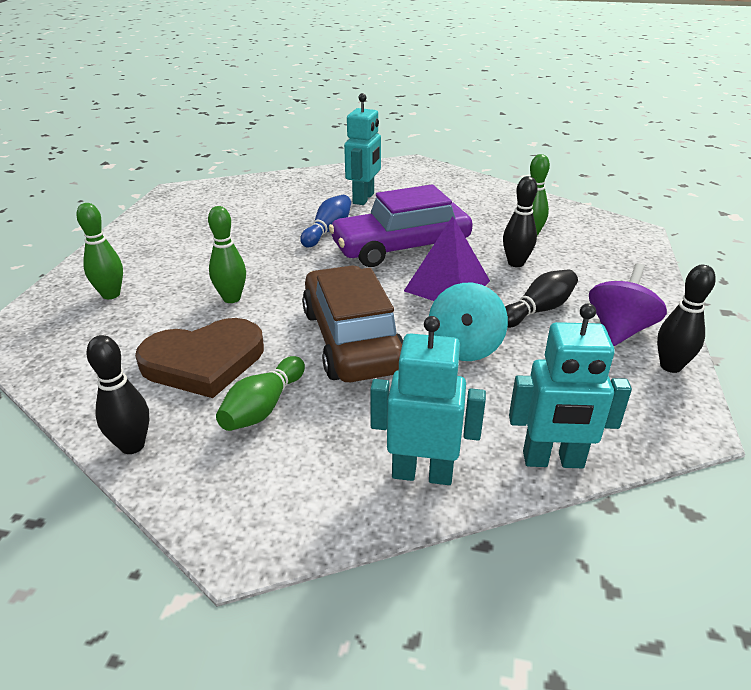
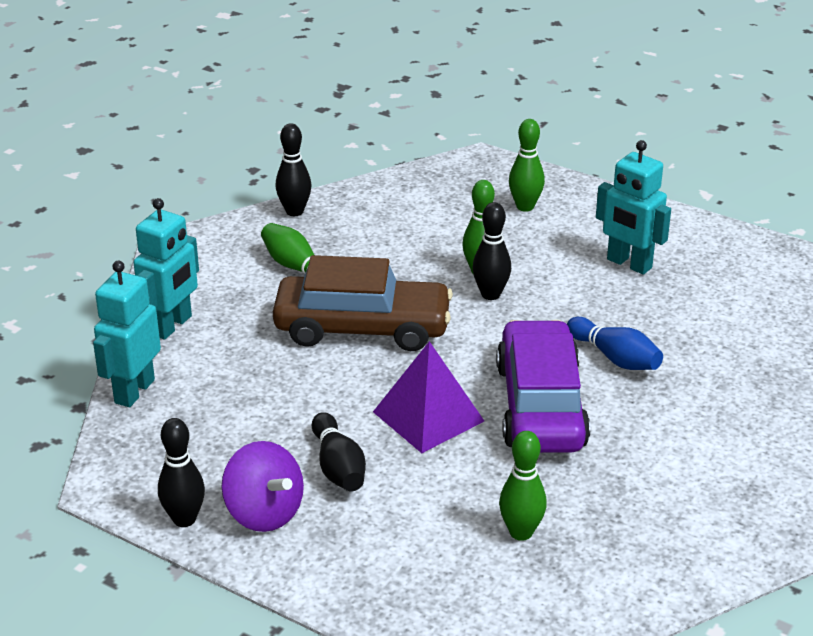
camera: 110 degrees right, 0 degrees up
(204, 361) = (379, 247): brown heart -> none
(364, 198) = (715, 410): turquoise robot -> turquoise robot (629, 264)
(465, 347) = (306, 393): turquoise spinning top -> none
(516, 263) = (452, 490): black bowling pin -> black bowling pin (490, 294)

